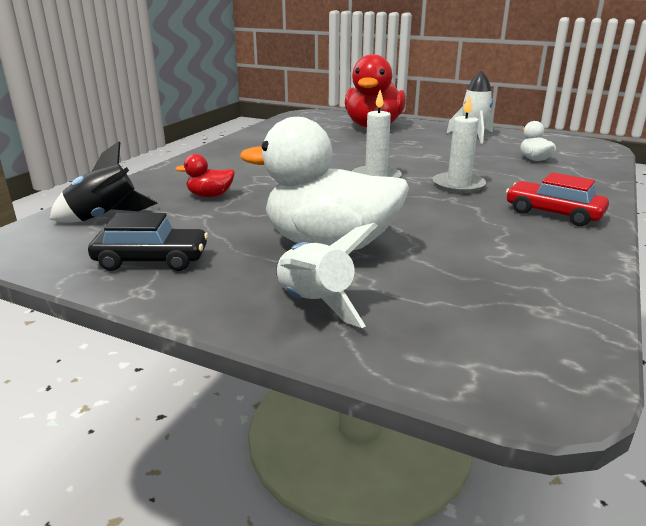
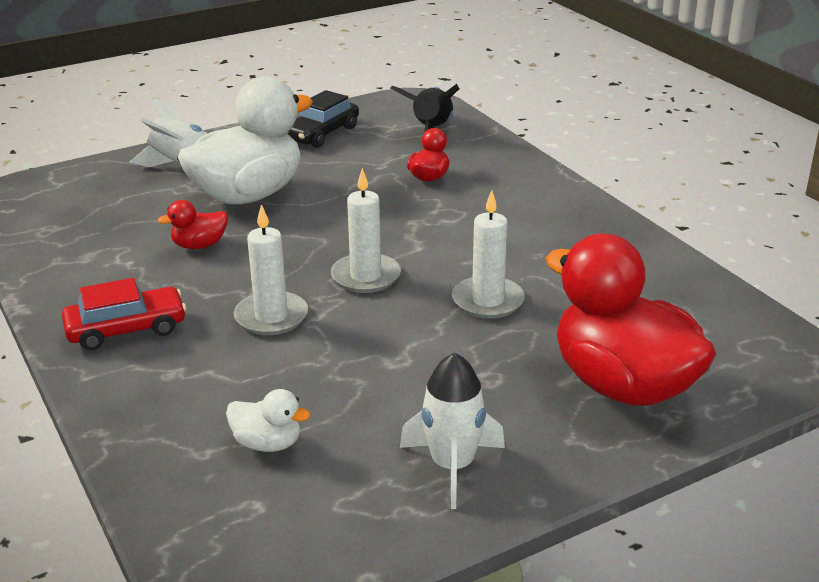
camera: 125 degrees right, 5 degrees up
(350, 152) = (487, 301): none -> white candle
(432, 232) = (199, 245): none -> red duck

